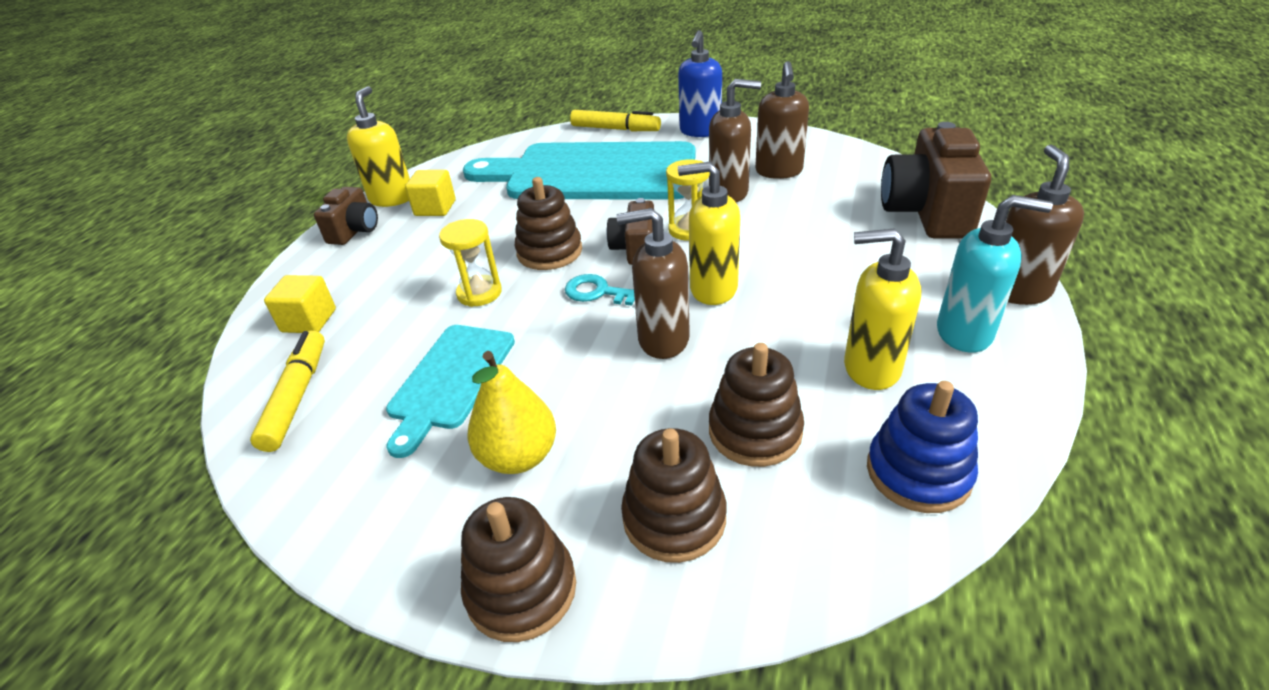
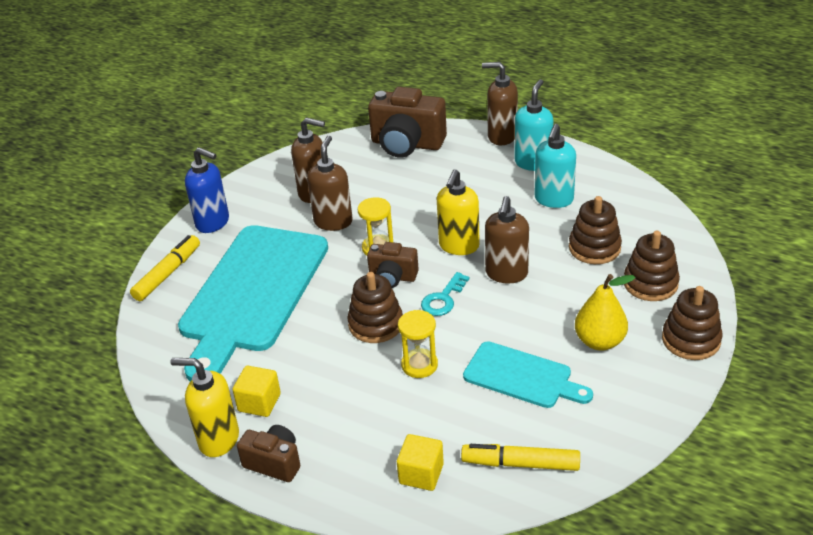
camera: 80 degrees left, 0 degrees up
(870, 368) = (553, 200): yellow soap dispenser -> turquoise soap dispenser
(918, 472) = (630, 202): blue stacking toy -> none

